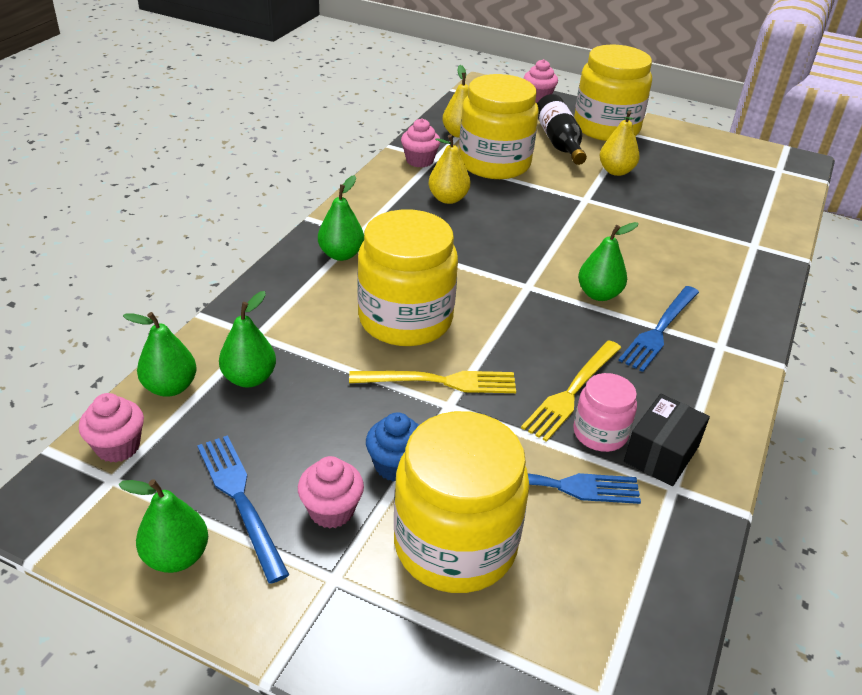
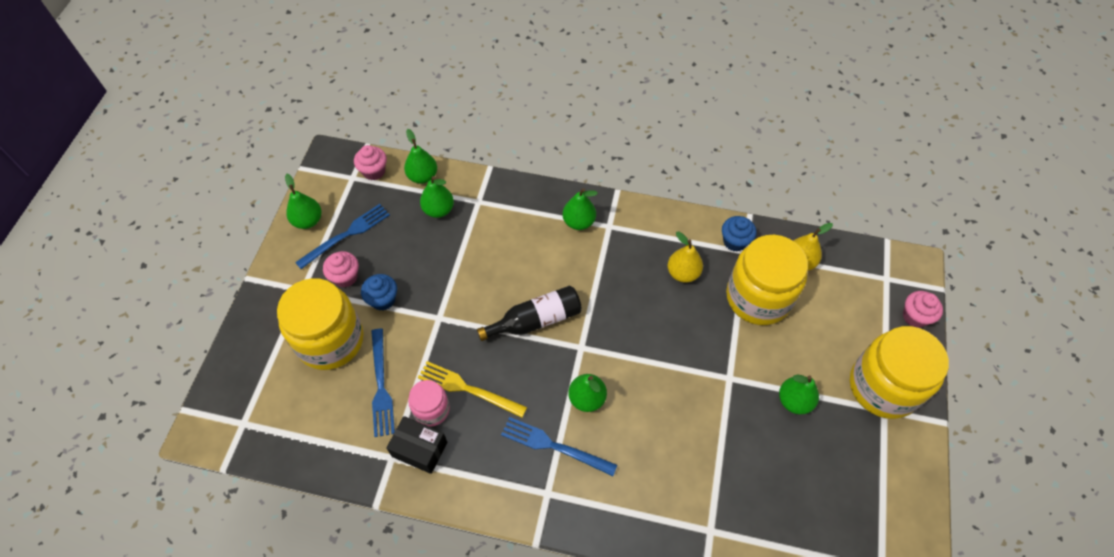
camera: 80 degrees right, 20 degrees up
(405, 319) = (517, 276): yellow jar -> none
(419, 161) = (735, 241): pink cupcake -> blue cupcake
(440, 381) = (459, 308): yellow fork -> none
(559, 142) = (828, 345): black bottle -> black bottle (536, 320)
(616, 171) = (794, 401): yellow pear -> green pear

